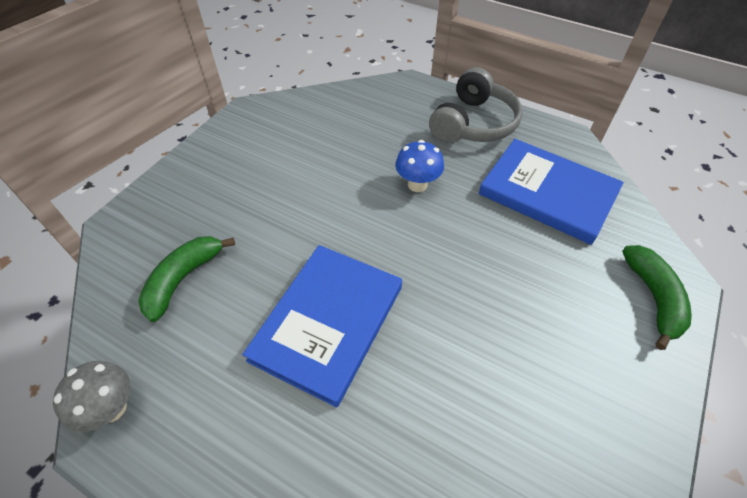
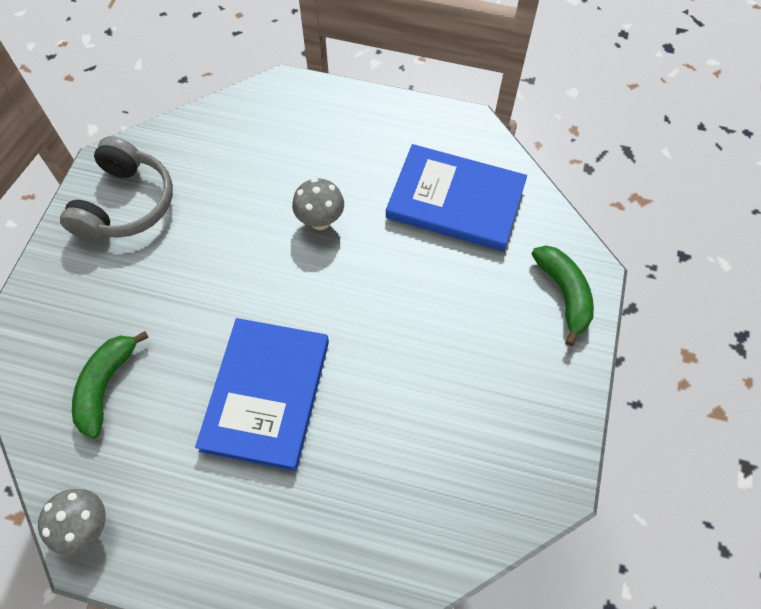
camera: 15 degrees left, 10 degrees up
(417, 184) = (320, 220): blue mushroom -> grey mushroom
(473, 123) = (365, 128): grey headphones -> grey headphones (126, 204)

